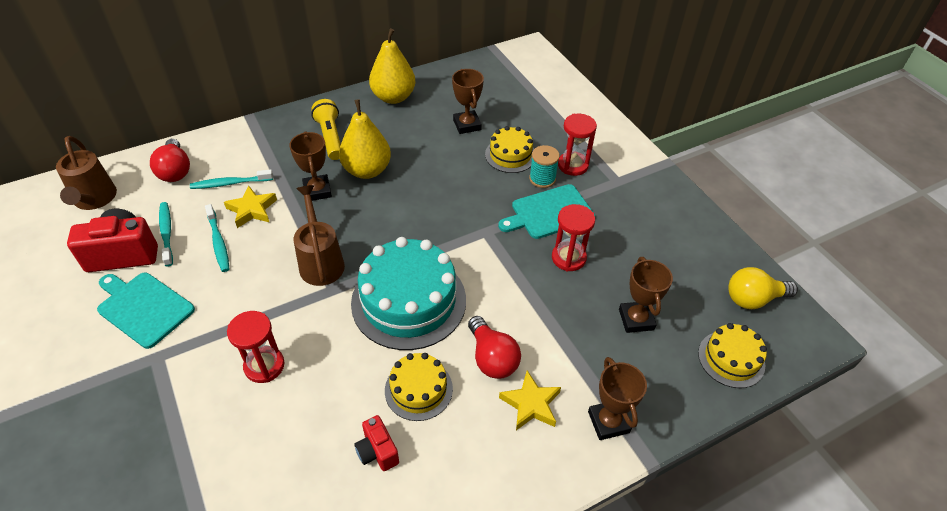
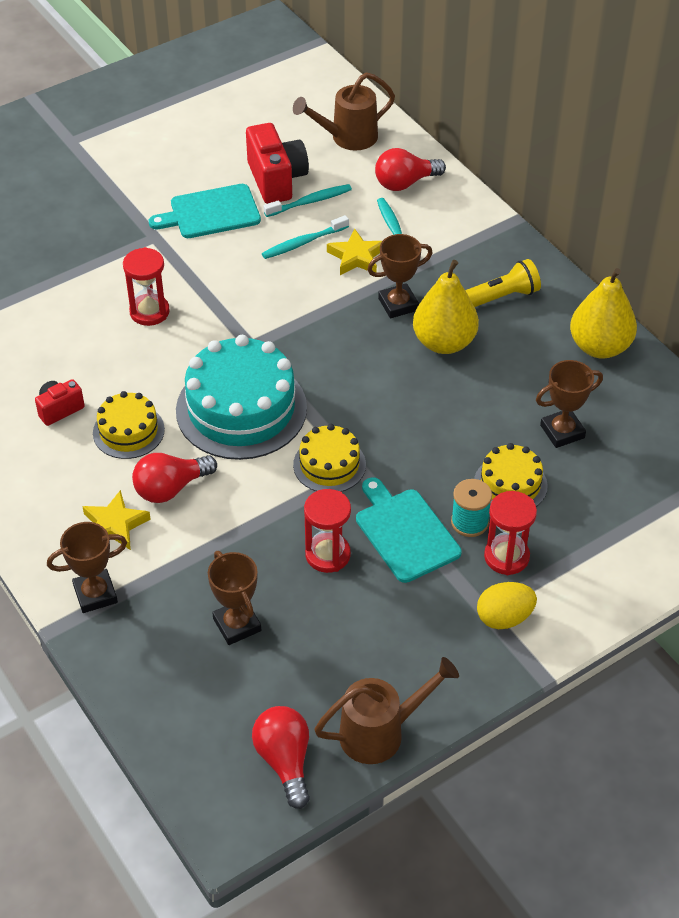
camera: 85 degrees right, 0 degrees up
(143, 307) = (211, 212): turquoise cutting board -> turquoise cutting board turned 135 degrees counterclockwise
(321, 261) = (288, 327): brown watering can -> brown watering can (381, 732)
(623, 173) = (504, 618): none -> yellow egg
(636, 319) = (237, 625): brown trophy -> brown trophy turned 75 degrees clockwise
(731, 359) = (186, 723): yellow cake -> yellow cake (329, 464)
(753, 299) = (285, 761): yellow light bulb -> red light bulb

